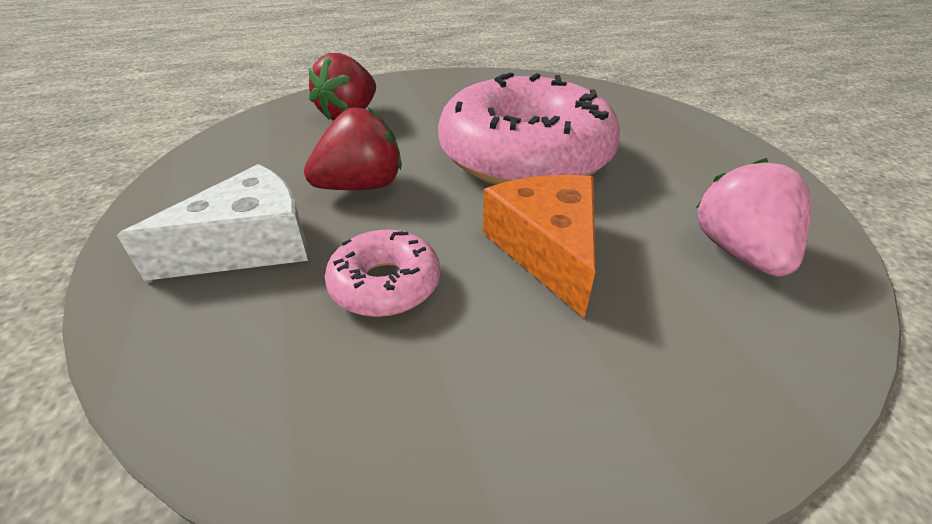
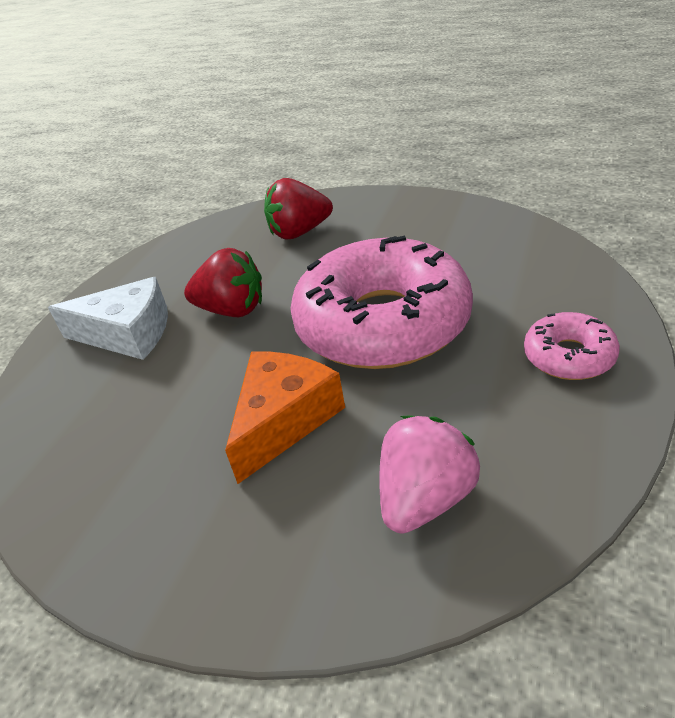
camera: 45 degrees right, 0 degrees up
(385, 284) = (161, 398): pink donut -> pink donut (569, 356)

